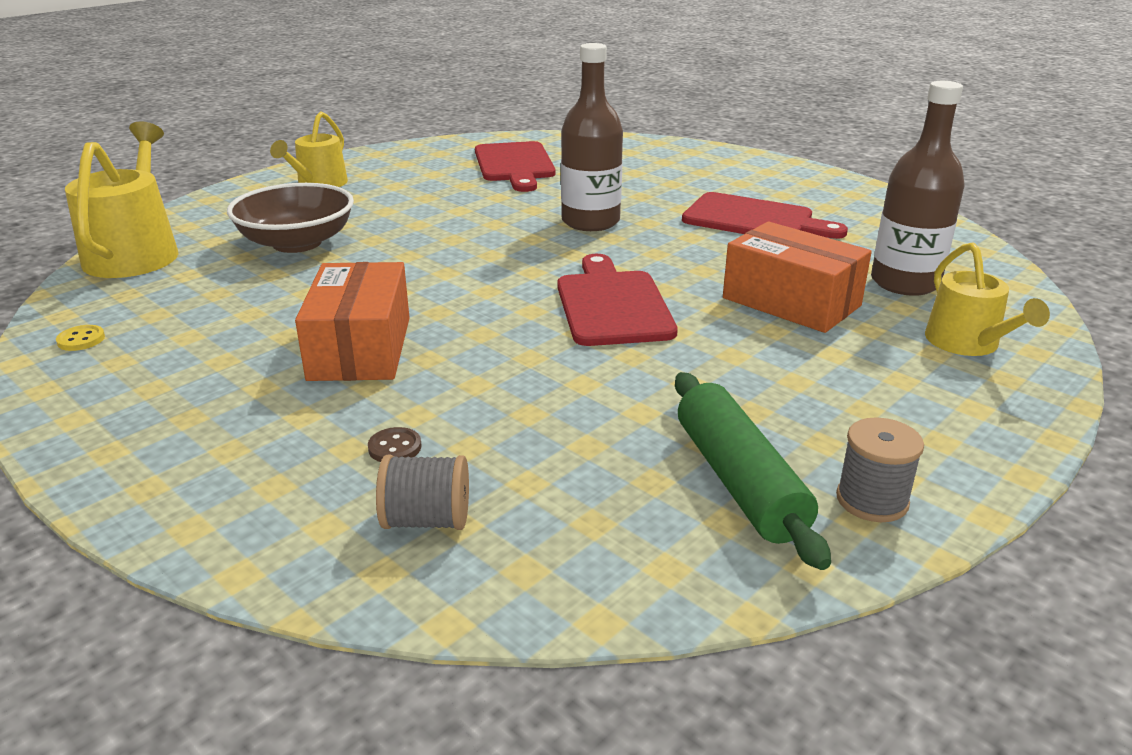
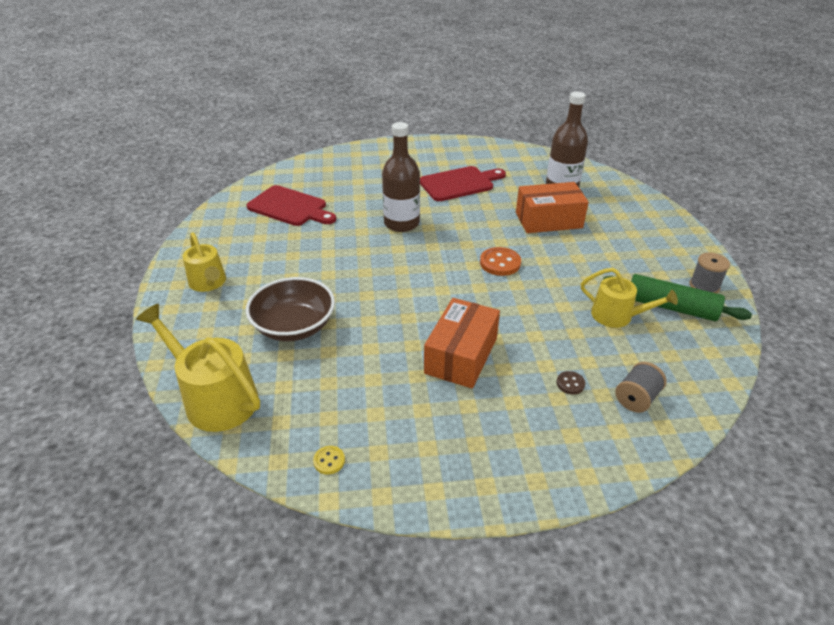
camera: 50 degrees left, 10 degrees up
(360, 348) = (461, 355): orange box -> orange box turned 75 degrees clockwise
(612, 305) = (500, 263): red cutting board -> orange button
(967, 343) = (621, 205): yellow watering can -> yellow watering can (617, 316)

